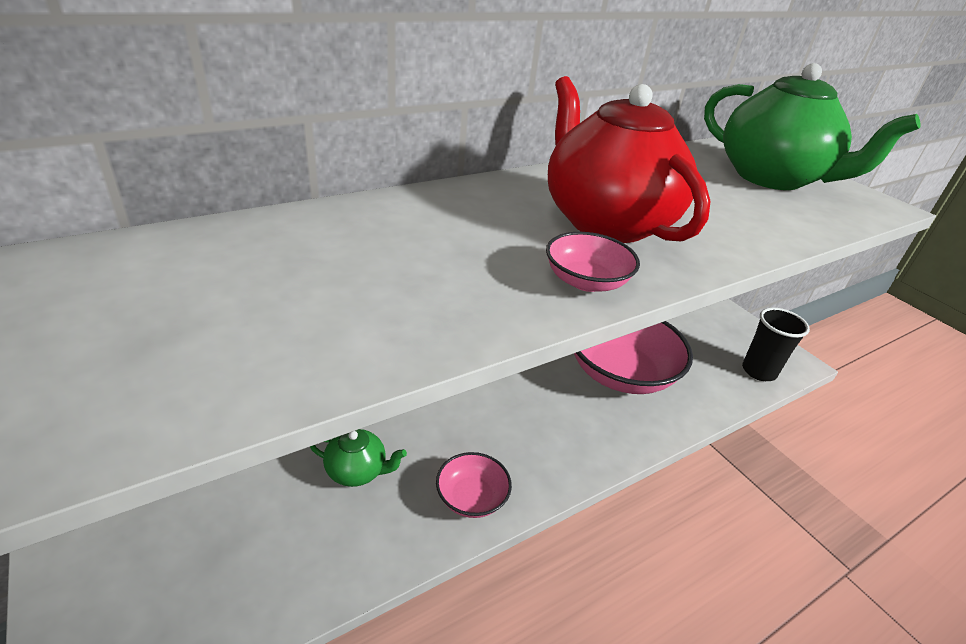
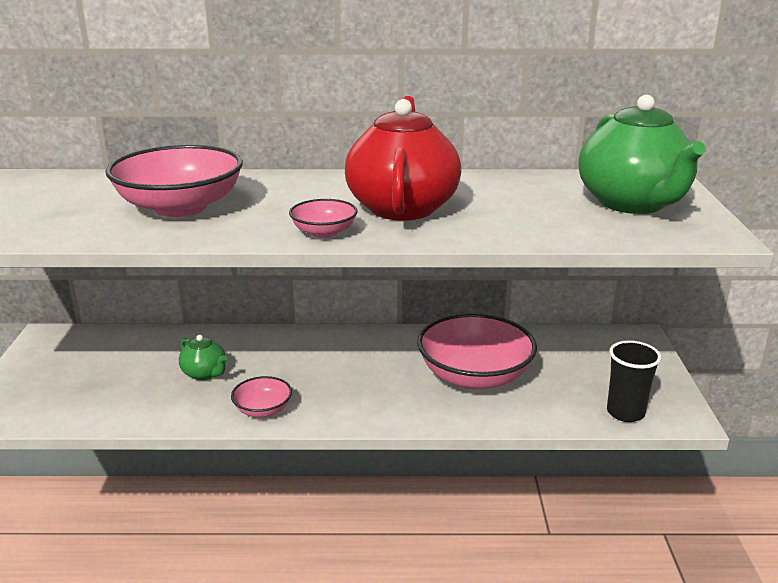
camera: 35 degrees right, 10 degrees down
(345, 280) = (180, 207): none -> pink bowl

